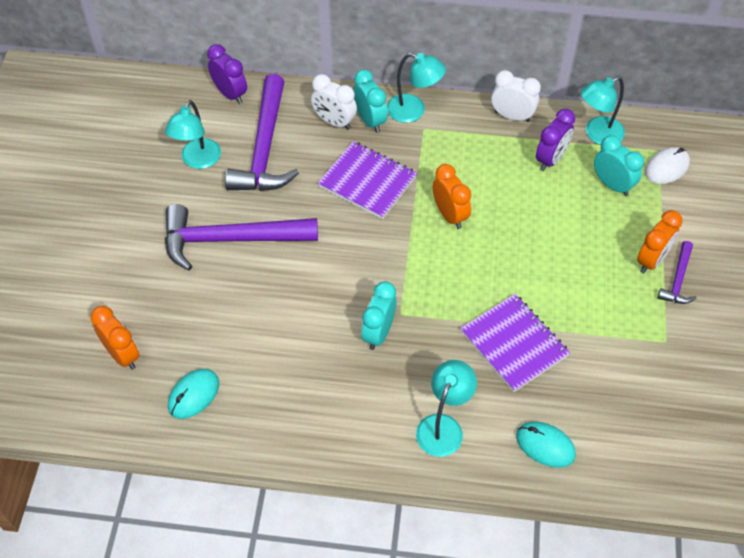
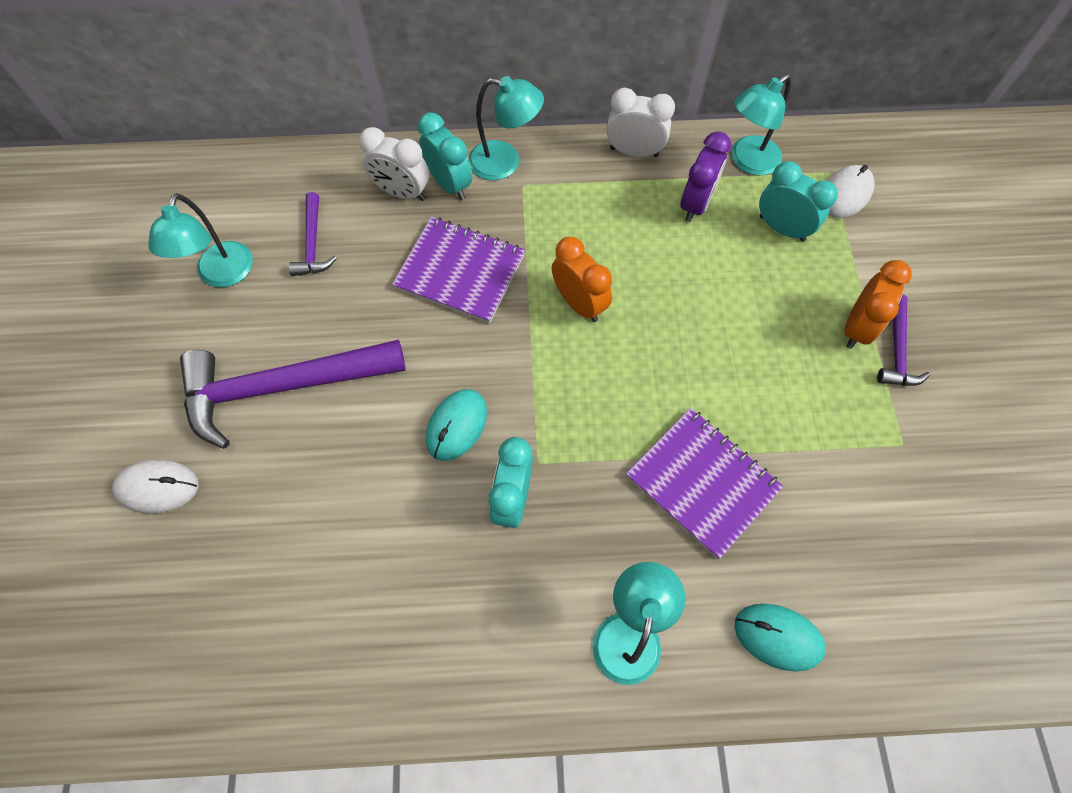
camera: 10 degrees left, 10 degrees up
(122, 355) = (144, 598): orange clock -> none
(138, 289) = (158, 487): none -> white mouse
(193, 395) = (258, 646): turquoise mouse -> turquoise mouse (456, 426)
(230, 94) = (256, 172): purple clock -> none
(265, 148) = (313, 243): purple hammer -> purple hammer, size x0.48

